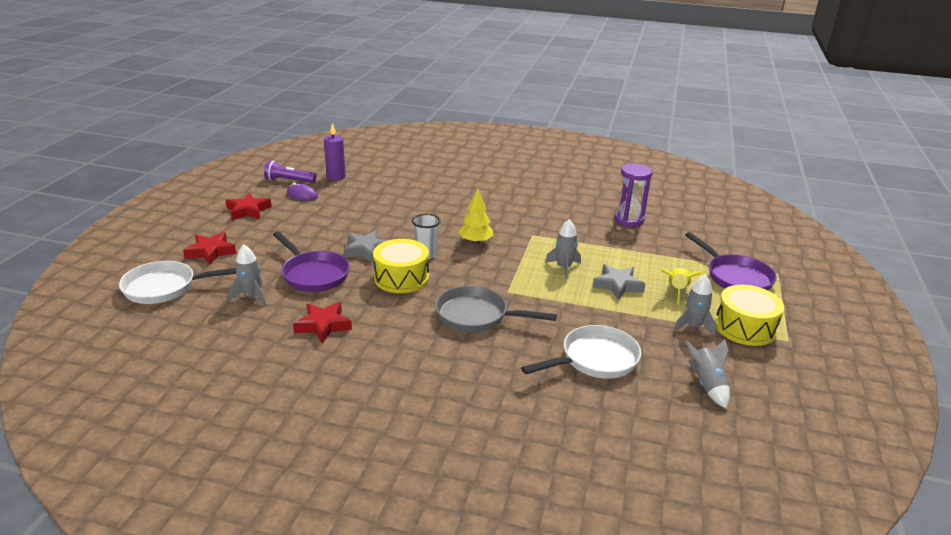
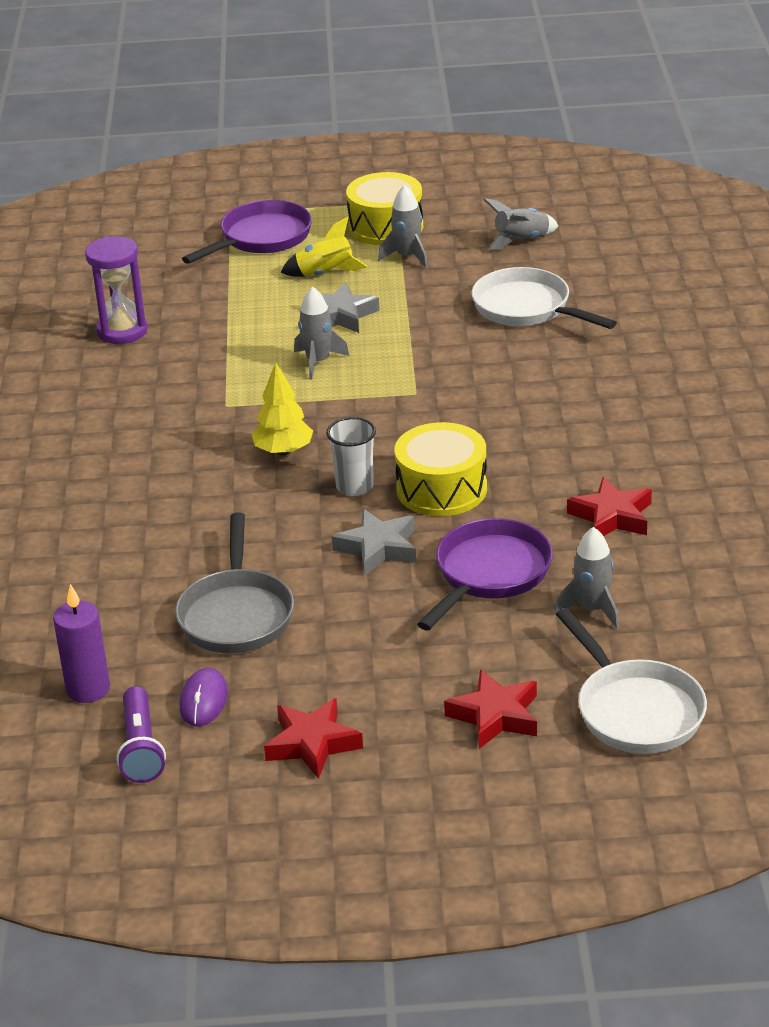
camera: 105 degrees left, 5 degrees up
(476, 316) = (495, 404): grey pan -> grey pan (236, 614)

